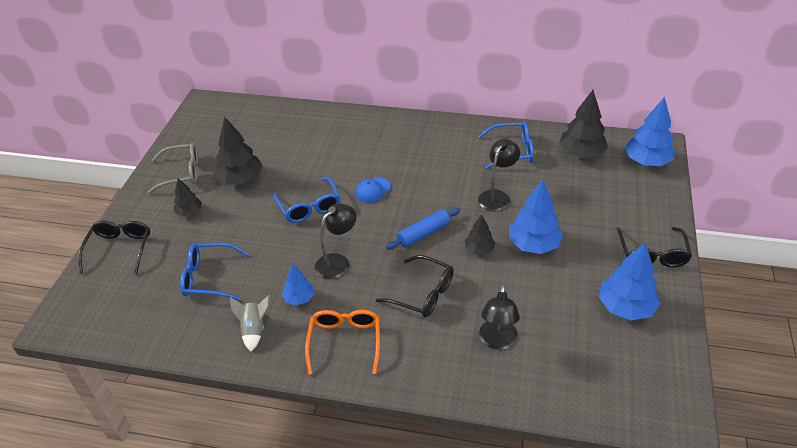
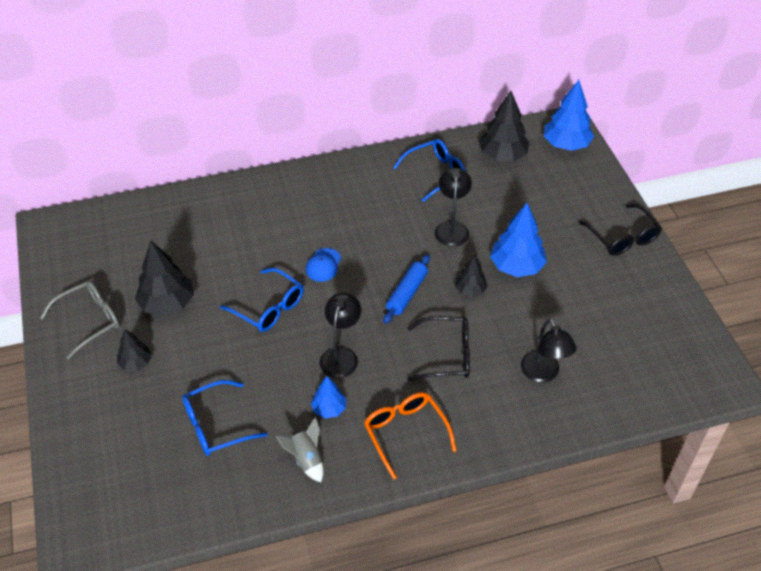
camera: 30 degrees left, 5 degrees up
(120, 249) = (85, 436): black glasses -> none
(625, 307) = (630, 297): blue tree -> none

